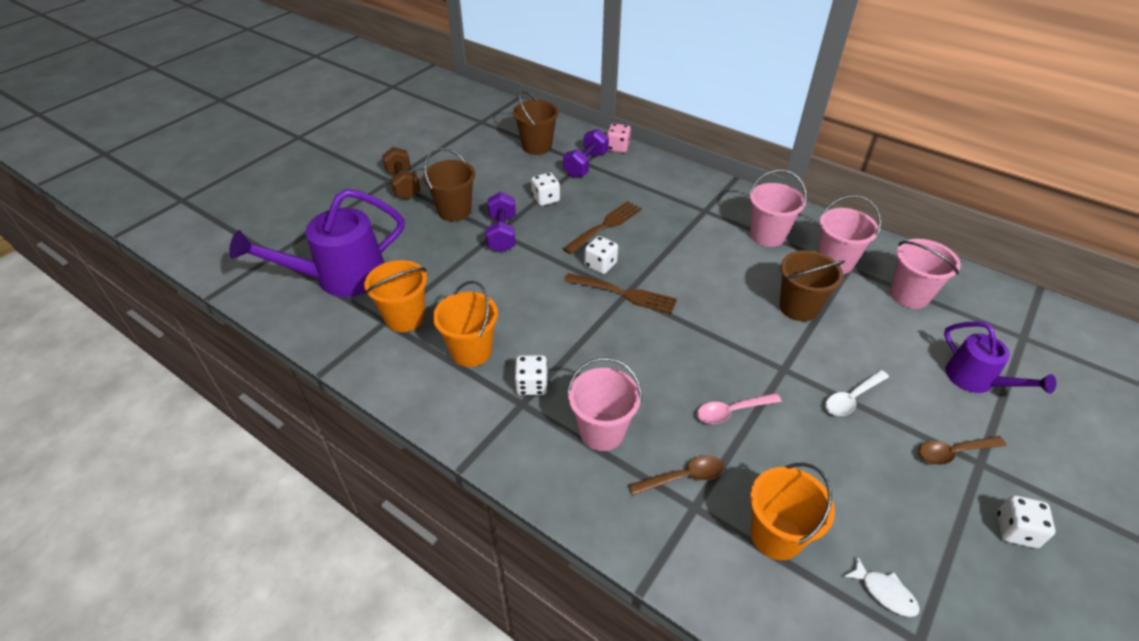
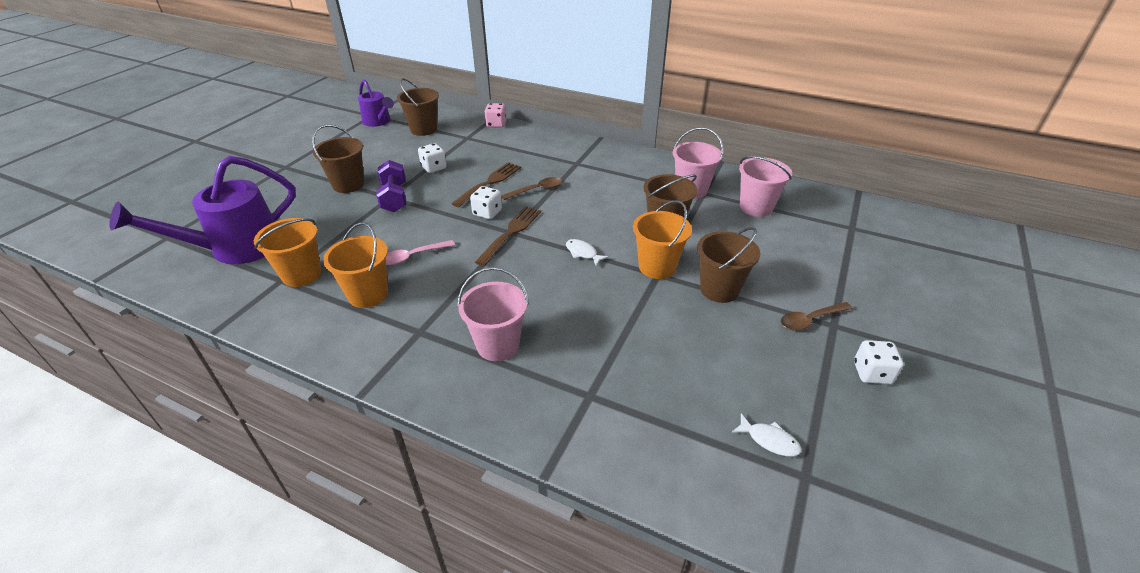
camera: 10 degrees left, 5 degrees down
(403, 184) = (298, 169): brown dumbbell -> none
(532, 385) = (428, 315): white dice -> none
(585, 165) = (469, 139): purple dumbbell -> none
(624, 294) = (511, 232): brown fork -> brown fork turned 75 degrees counterclockwise
(682, 477) = (576, 372): brown spoon -> brown spoon (536, 190)
(702, 330) = (583, 253): none -> white fish
(732, 411) = (616, 313): pink spoon -> pink spoon (413, 256)
(767, 235) = (632, 176): pink bucket -> none
(776, 535) = (667, 408): orange bucket -> orange bucket (657, 267)
(852, 398) = (719, 289): white spoon -> brown bucket
(976, 380) = (820, 263): purple watering can -> purple watering can (379, 122)

